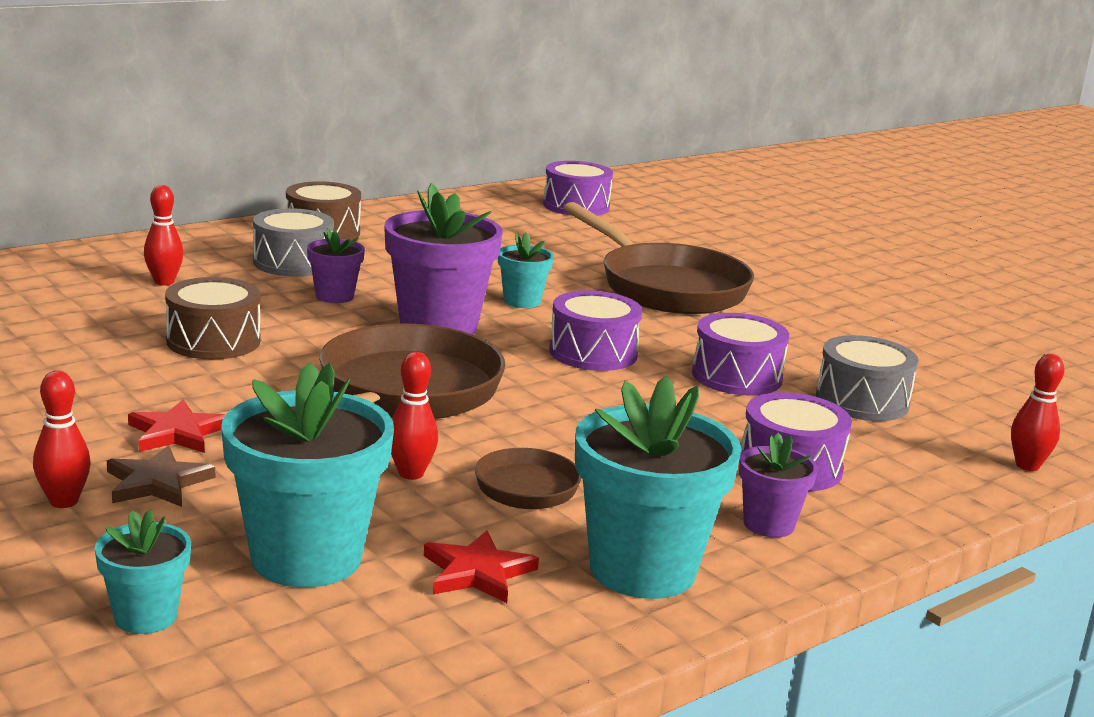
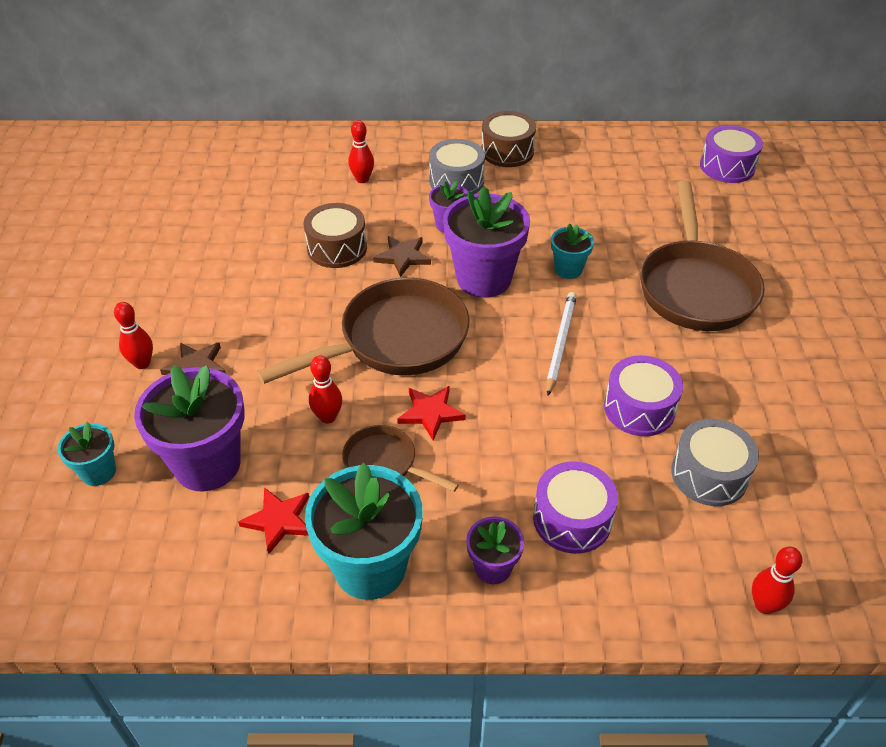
camera: 40 degrees right, 25 degrees up
(177, 433) = (243, 327): red star -> red star (431, 413)
(306, 558) = (207, 464): turquoise flower pot -> purple flower pot
(314, 331) = (403, 257): none -> brown star
(593, 353) = (560, 343): purple drum -> white pencil

